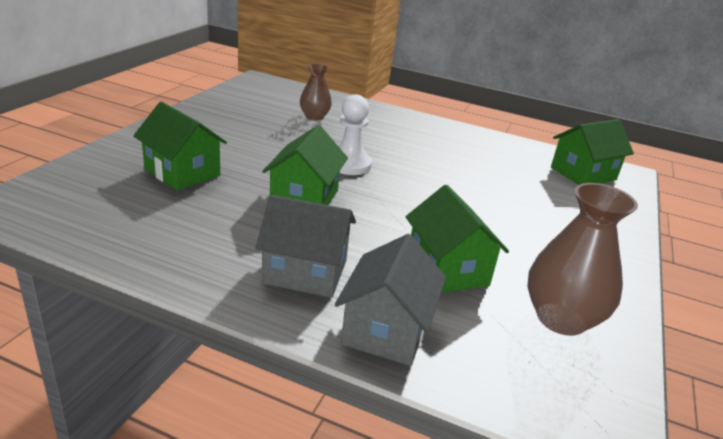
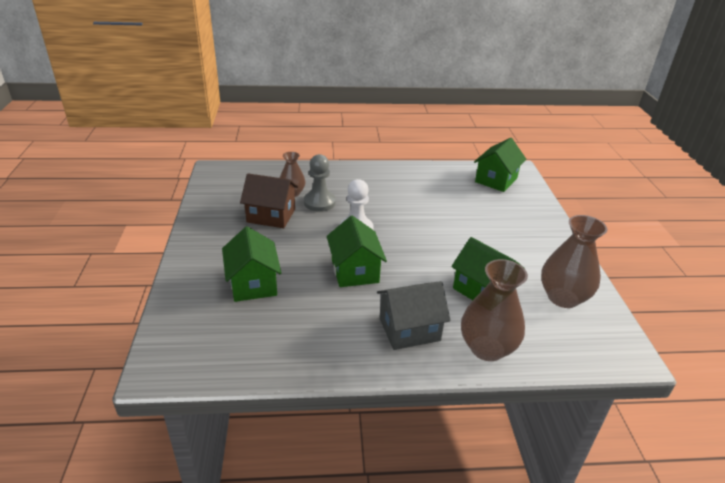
camera: 25 degrees left, 5 degrees up
(182, 172) = (253, 283): green house -> green house turned 60 degrees clockwise
(269, 127) = (271, 216): none -> brown house
(334, 132) = (319, 202): none -> grey pawn
(386, 329) = (487, 348): grey house -> brown vase

